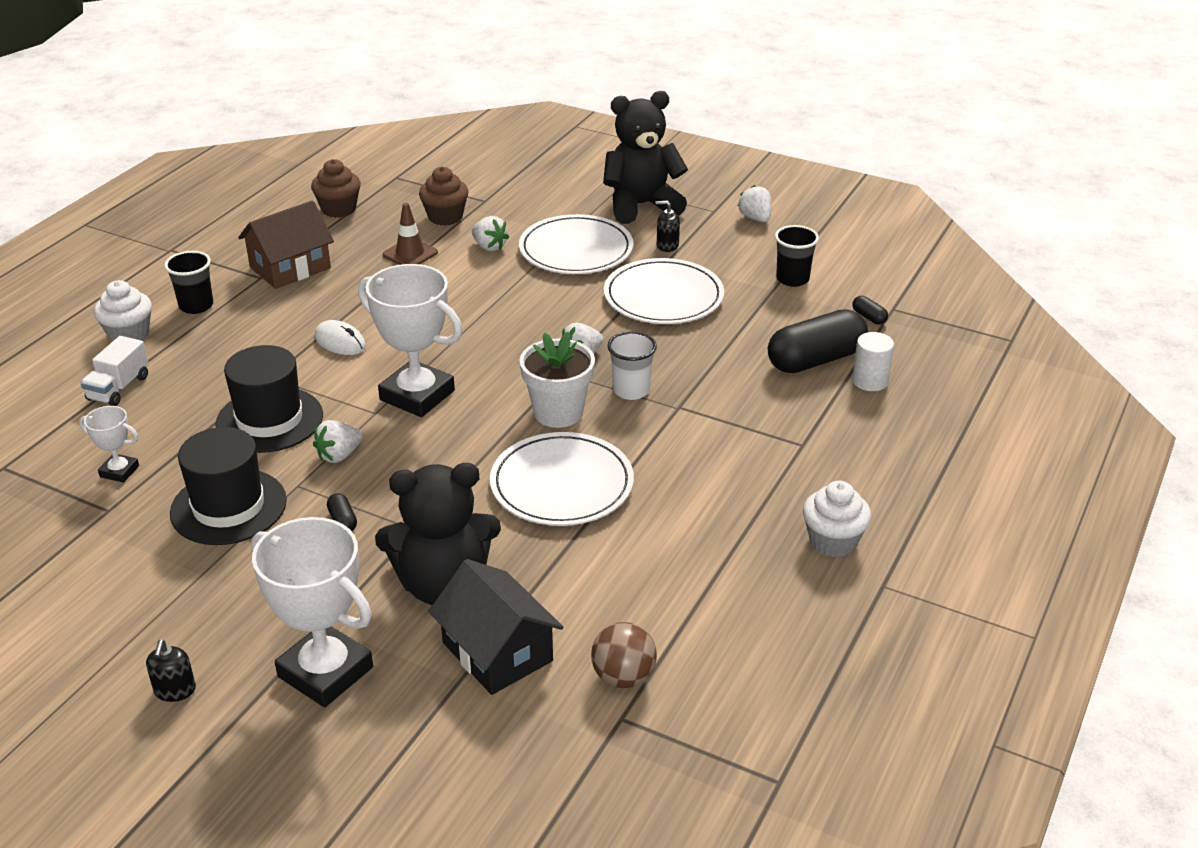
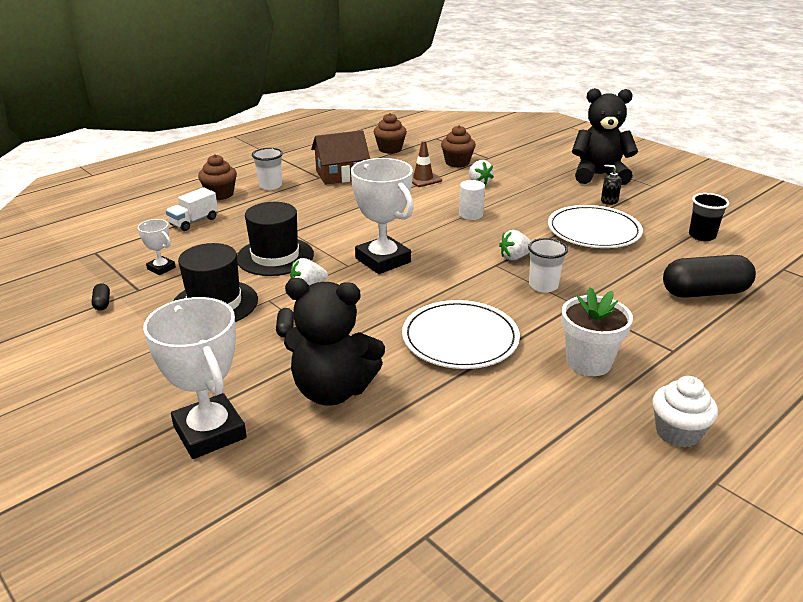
camera: 20 degrees right, 5 degrees down
(129, 335) = (220, 194): white cupcake -> brown cupcake
(175, 690) = (98, 417): black soap dispenser -> none
(196, 306) = (270, 186): black cup -> white cup
(340, 342) = (348, 220): white mouse -> none
(497, 651) = (348, 451): black house -> none
(558, 412) = (480, 290): white flower pot -> white flower pot (588, 362)
(576, 250) = (539, 193): white plate -> none
(623, 677) = (443, 500): brown ball -> none
(755, 218) = (684, 194): white strawberry -> none
(869, 317) = (760, 271): black capsule -> black capsule (102, 303)
(870, 381) = (748, 315): white cylinder -> white cylinder (470, 214)

